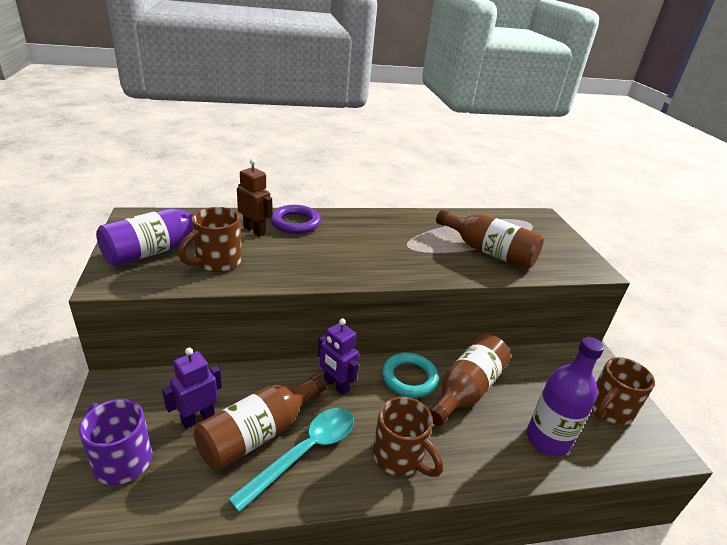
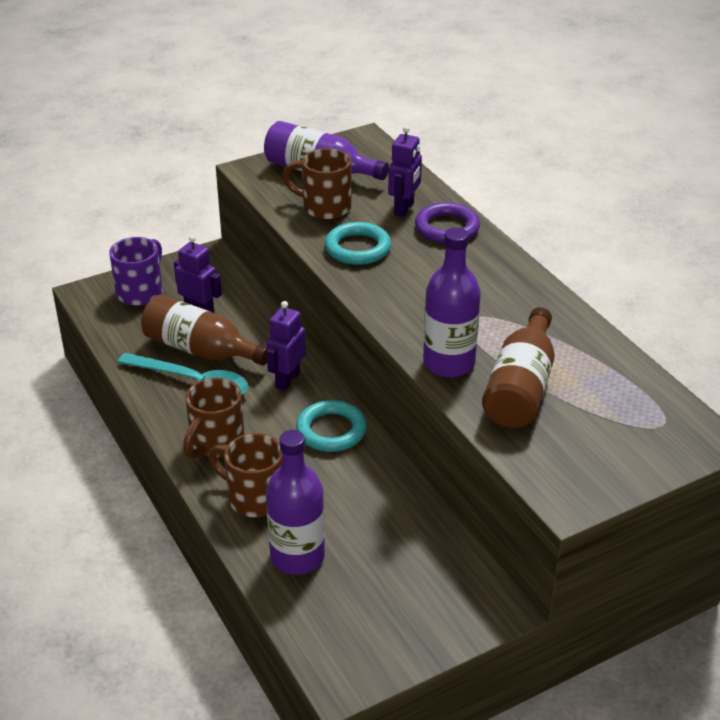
camera: 75 degrees right, 5 degrees up
(255, 230) = (404, 208): brown robot -> purple robot
(291, 264) = (358, 248): none -> turquoise ring
(455, 268) = (449, 363): none -> purple bottle
(466, 390) = (340, 480): brown bottle -> none
(609, 410) = (384, 620): brown mug -> brown mug (254, 498)

